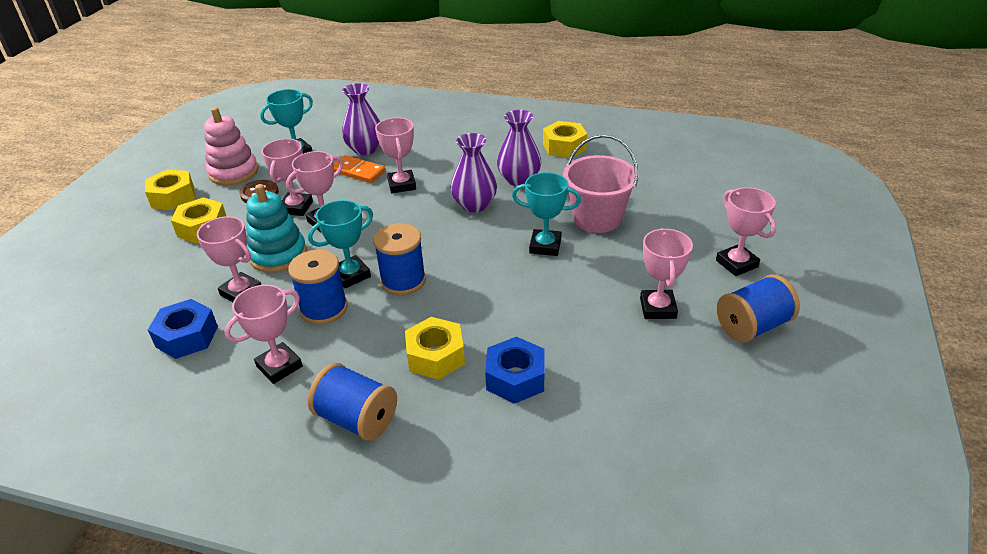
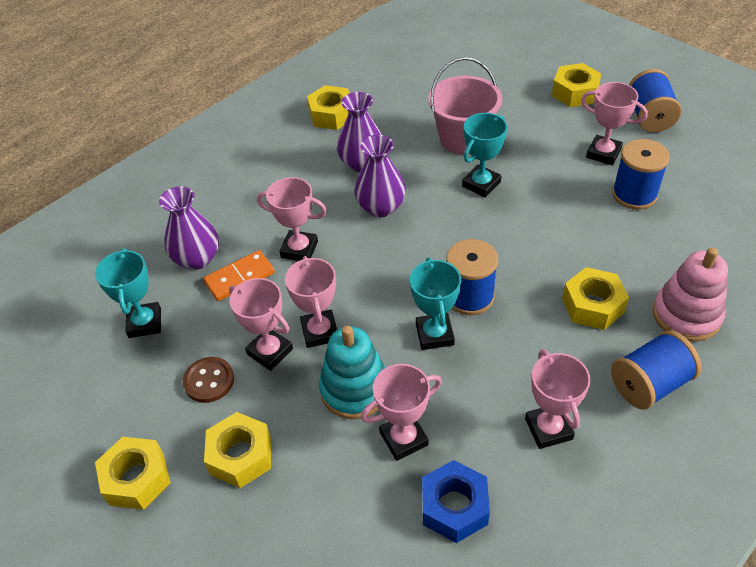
camera: 60 degrees left, 10 degrees up
(233, 172) = (133, 398): pink stacking toy -> pink stacking toy (686, 315)
(324, 308) = (476, 370): blue spool -> blue spool (634, 194)
(515, 378) = (645, 263): blue nut -> none
(736, 264) = (574, 92): pink trophy -> yellow nut

